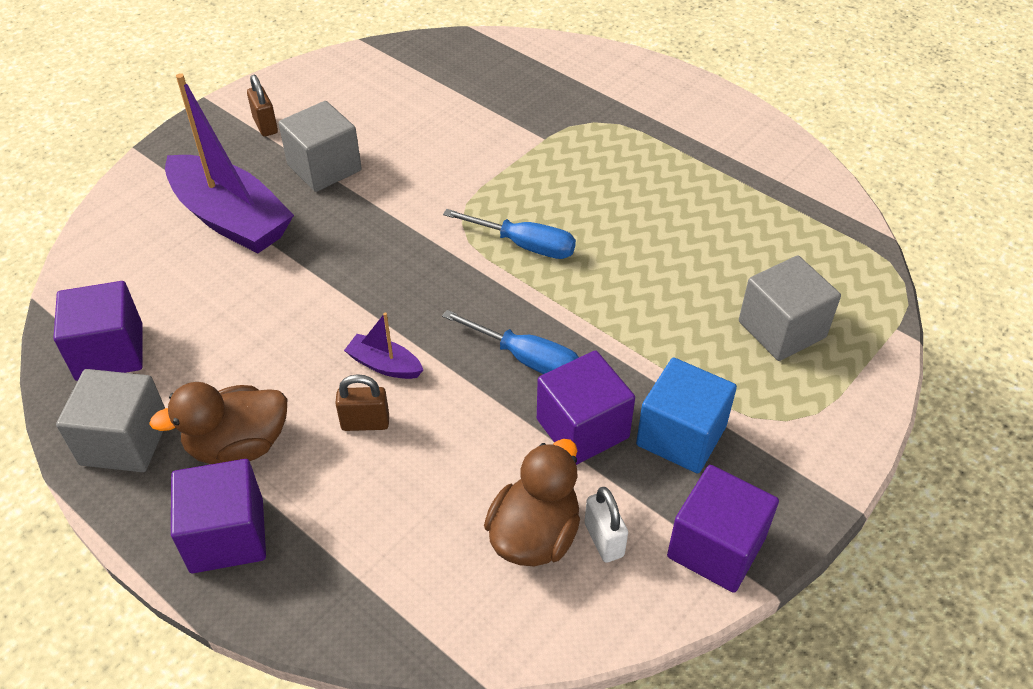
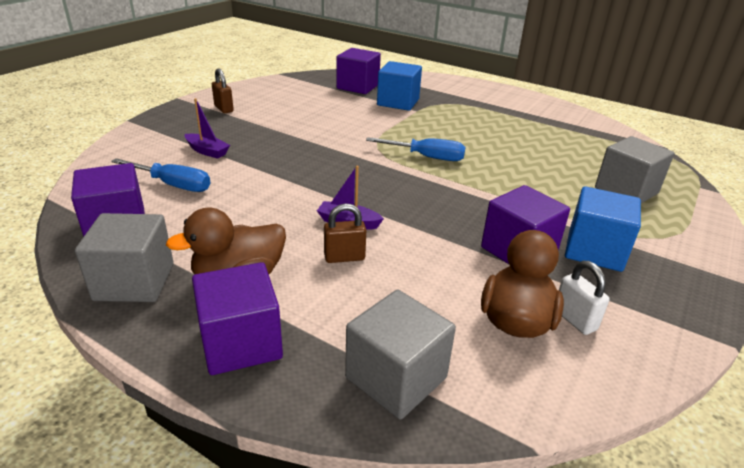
camera: 10 degrees left, 15 degrees down
(231, 219) = (207, 151): purple boat -> purple boat, size x0.45
(324, 168) = (271, 126): grey cube -> grey cube (396, 378)
(522, 117) = (398, 102): none -> blue cube
(526, 359) = (456, 214): blue screwdriver -> blue screwdriver (173, 185)
(716, 547) = (666, 318): purple cube -> purple cube (358, 87)

